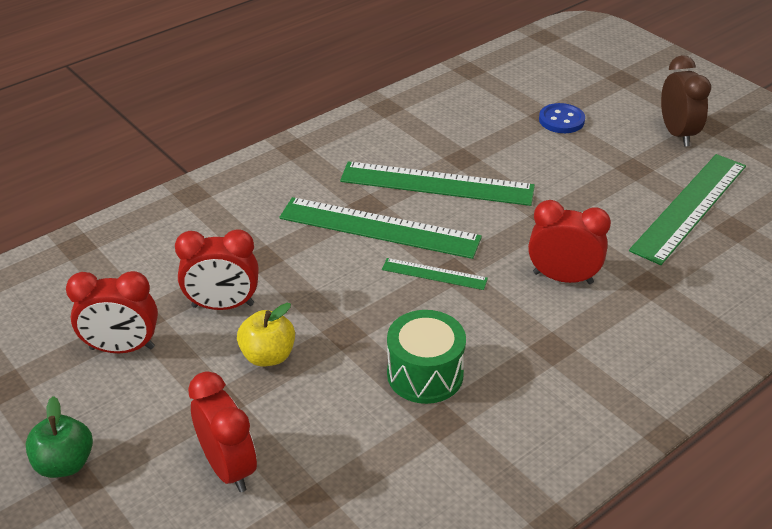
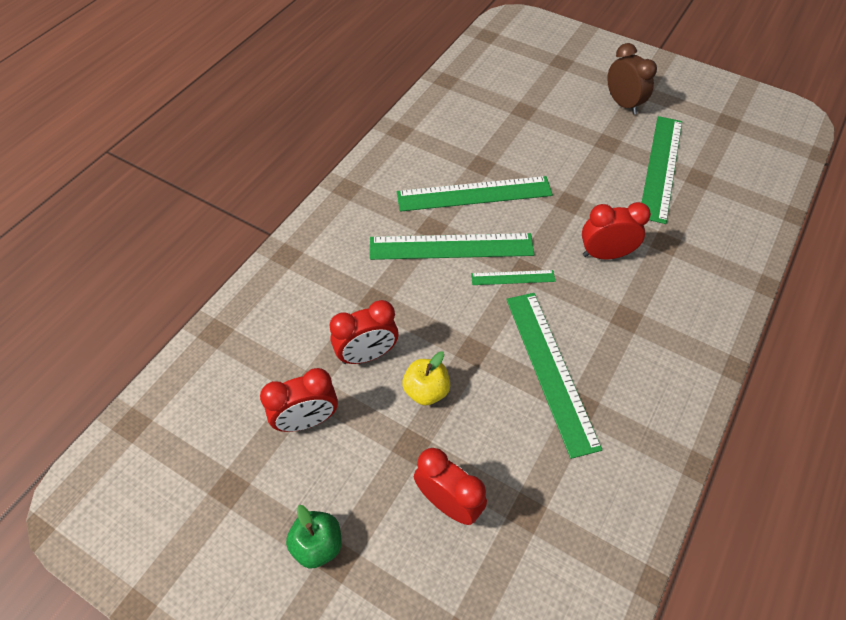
camera: 20 degrees left, 15 degrees up
(425, 374) = (550, 370): green drum -> green ruler
(561, 120) = (536, 111): blue button -> none

